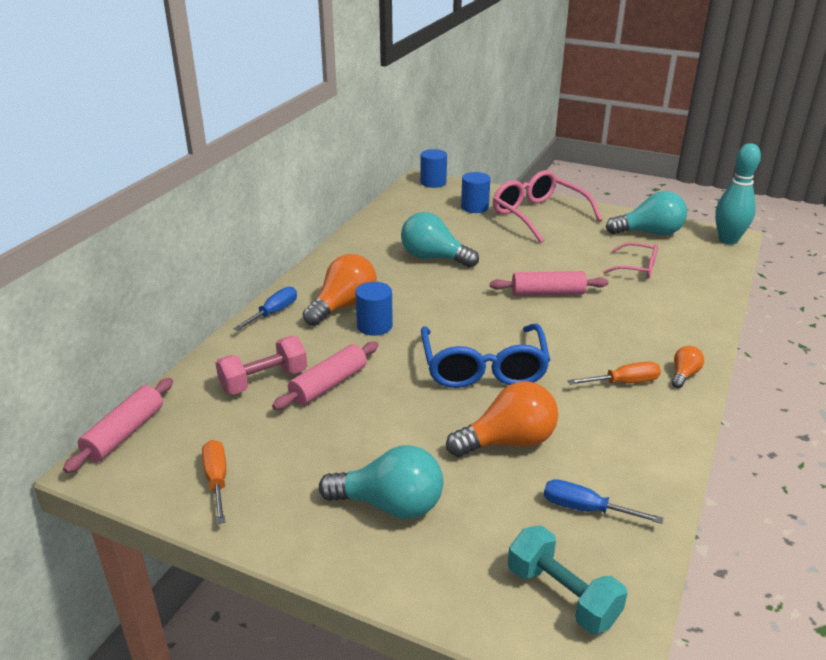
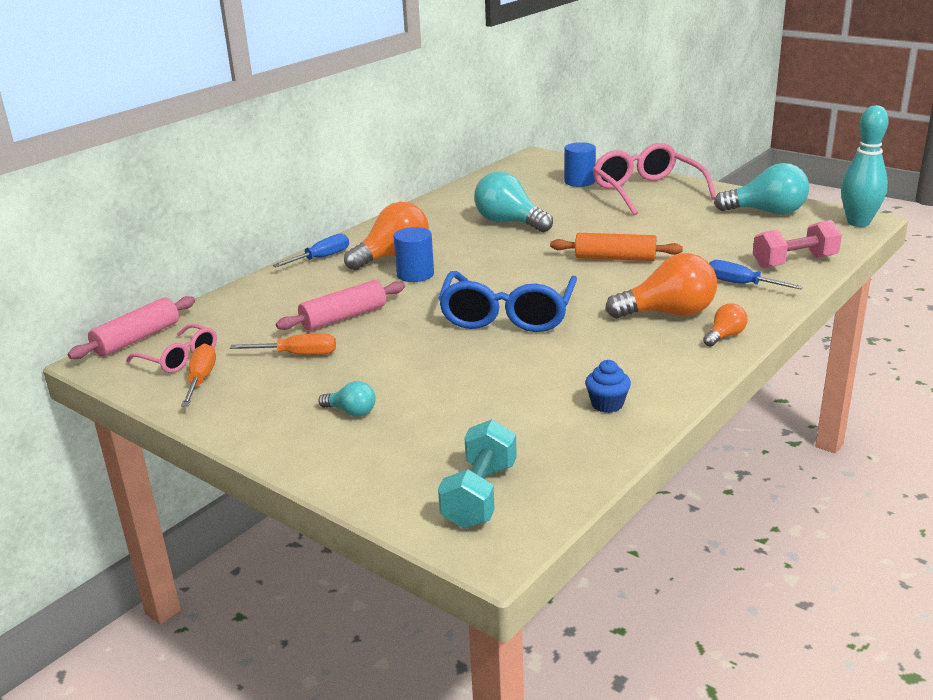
camera: 15 degrees right, 5 degrees down
(264, 381) = (283, 310): pink dumbbell -> pink dumbbell (794, 262)
(390, 505) = (351, 412): turquoise light bulb -> turquoise light bulb, size x0.50
(433, 182) = (546, 159): blue cylinder -> none
(508, 442) = (497, 375): orange light bulb -> orange light bulb (668, 313)
(547, 293) = (615, 258): pink rolling pin -> orange rolling pin
(562, 595) = (480, 495): turquoise dumbbell -> turquoise dumbbell turned 45 degrees clockwise
(586, 509) = (546, 434): blue screwdriver -> blue screwdriver (741, 284)
(623, 382) = (652, 338): orange screwdriver -> orange screwdriver (297, 355)
(623, 466) = (607, 404): none -> blue cupcake
(637, 268) = (731, 242): pink glasses -> pink glasses (179, 358)

